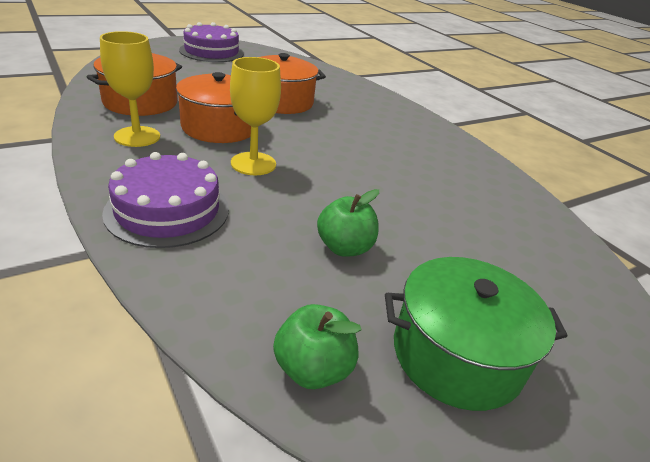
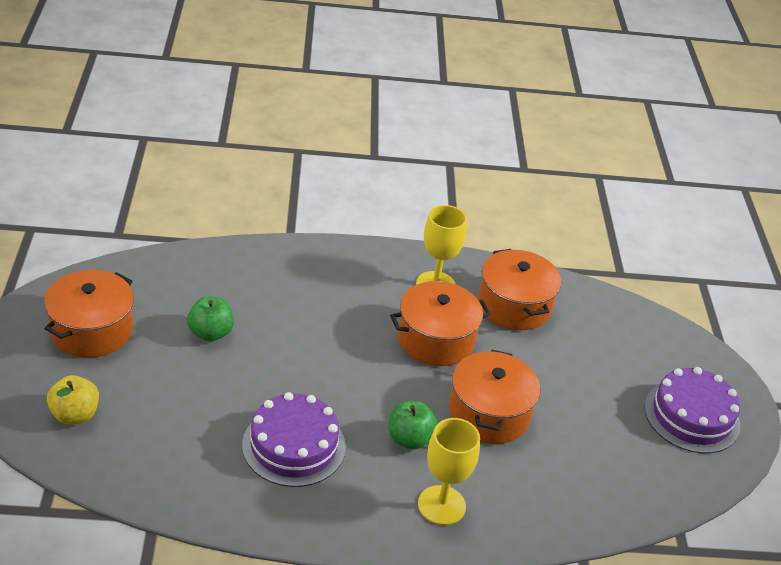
camera: 120 degrees right, 5 degrees up
(168, 210) = (311, 270): purple cake -> purple cake (293, 446)
(253, 164) = (353, 334): yellow goblet -> yellow goblet (441, 505)
(313, 369) = (135, 276): green apple -> green apple (409, 439)
(457, 354) = (92, 330): green pot -> orange pot
(562, 296) = (75, 415): none -> yellow apple

